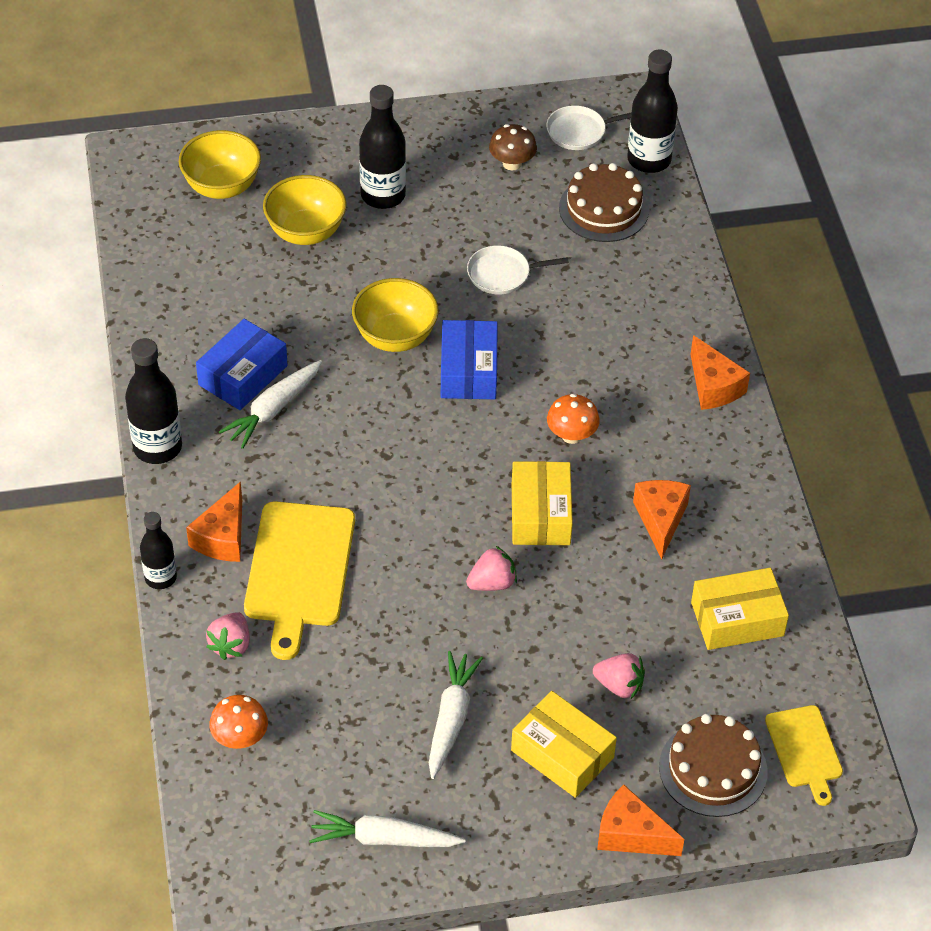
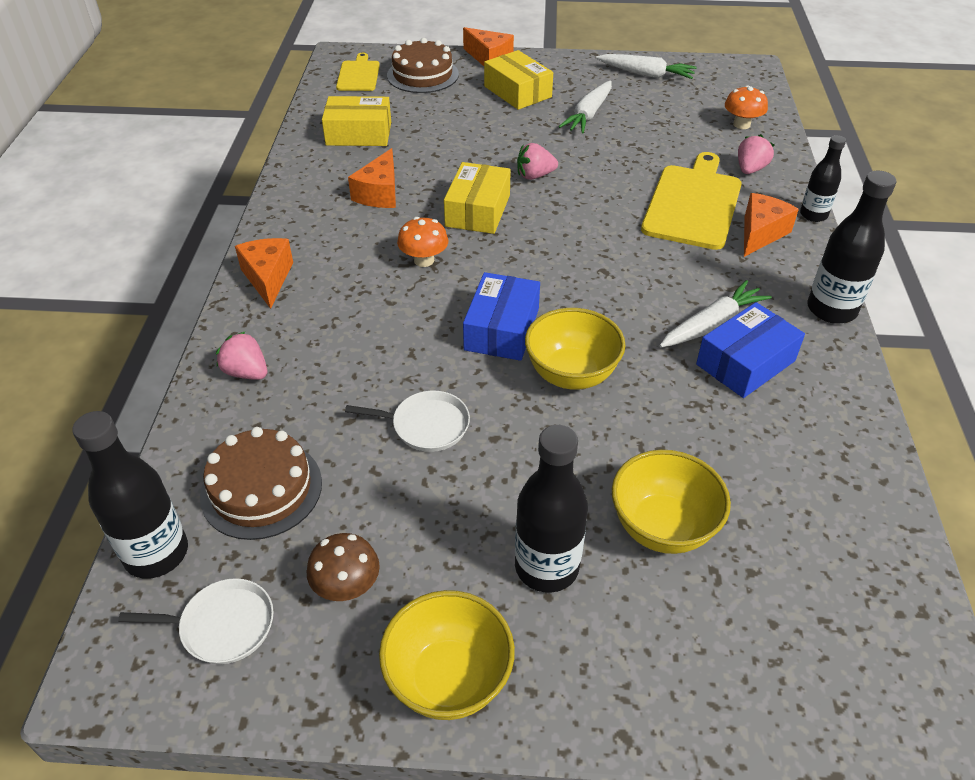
camera: 165 degrees left, 5 degrees down
(222, 187) = (784, 629): yellow bowl -> yellow bowl (449, 679)
(619, 685) = (463, 114): pink strawberry -> pink strawberry (246, 372)

